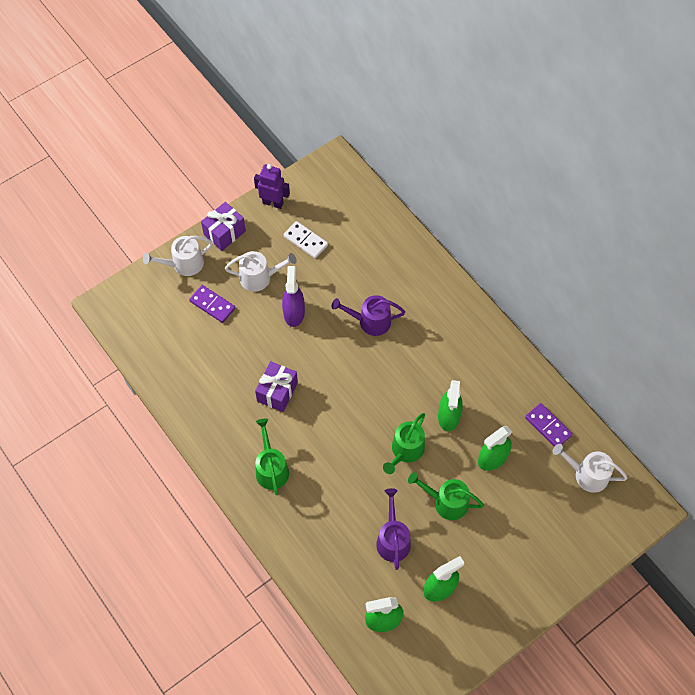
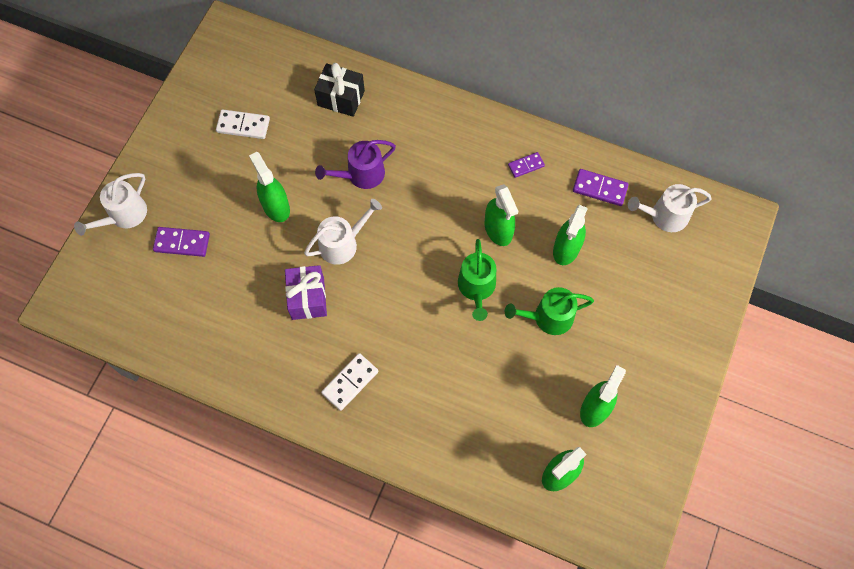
camera: 30 degrees left, 5 degrees up
(224, 233) = (150, 160): purple gift -> none
(259, 277) = (216, 188): white watering can -> white watering can (342, 244)
(271, 469) = (350, 382): green watering can -> white domino
(273, 203) = (184, 103): purple robot -> none
(294, 313) = (276, 206): purple spray bottle -> green spray bottle
(390, 256) = (341, 98): none -> black gift
(393, 540) = (519, 386): purple watering can -> none
(500, 379) = (526, 165): none -> purple domino

